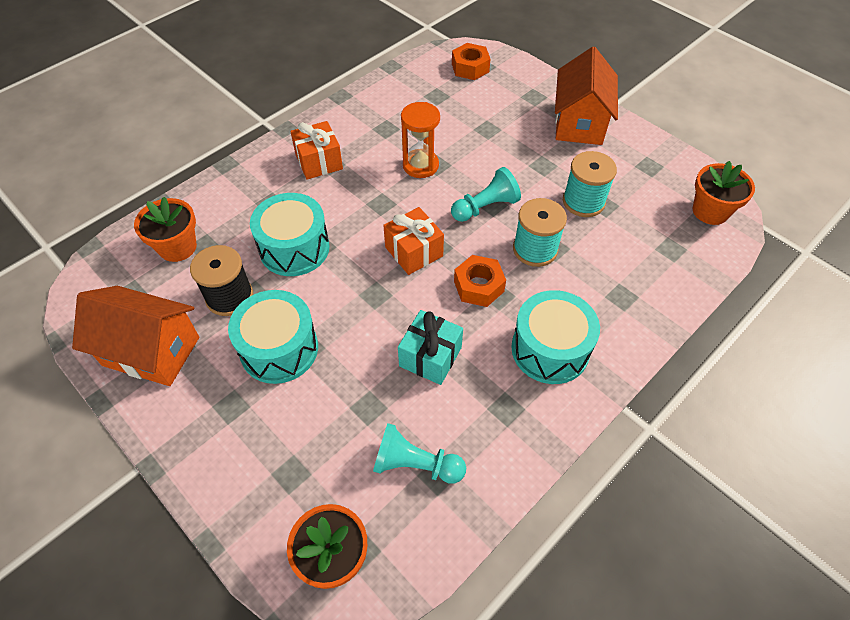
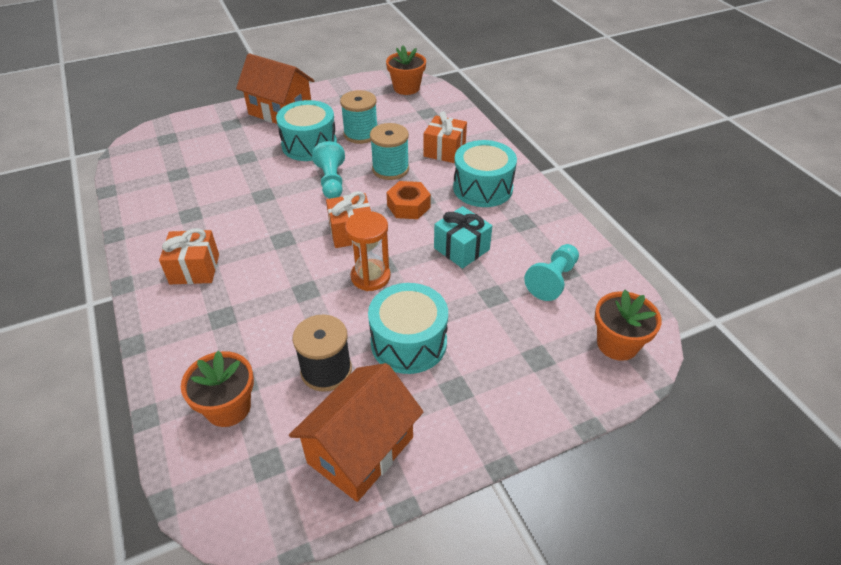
camera: 70 degrees left, 10 degrees down
(294, 248) = (295, 309): turquoise drum -> turquoise drum (309, 145)
(420, 165) = (256, 204): orange hourglass -> orange hourglass (370, 277)
(470, 67) = (161, 146): orange nut -> none
(602, 289) = (444, 150): none -> orange gift

